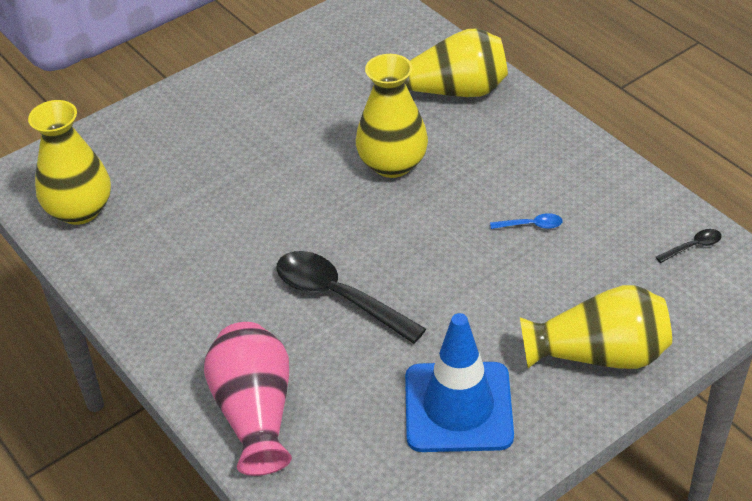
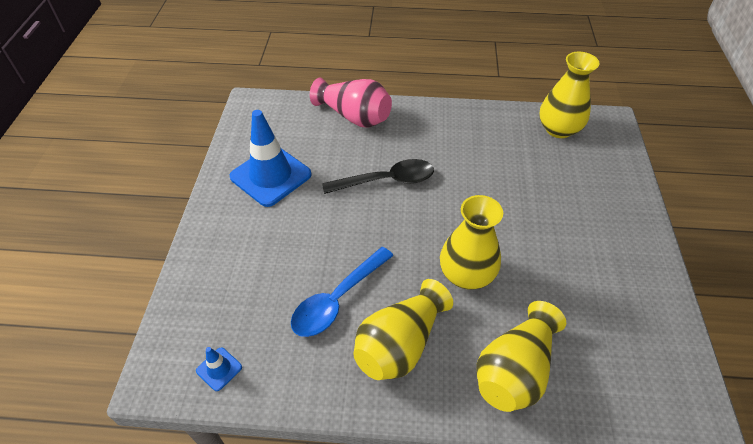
camera: 130 degrees right, 5 degrees up
(531, 225) = (337, 299): blue spoon -> blue spoon, size x2.29
(599, 354) = (223, 249): yellow vase -> yellow vase (400, 344)
(693, 246) = (219, 369): black spoon -> blue traffic cone

